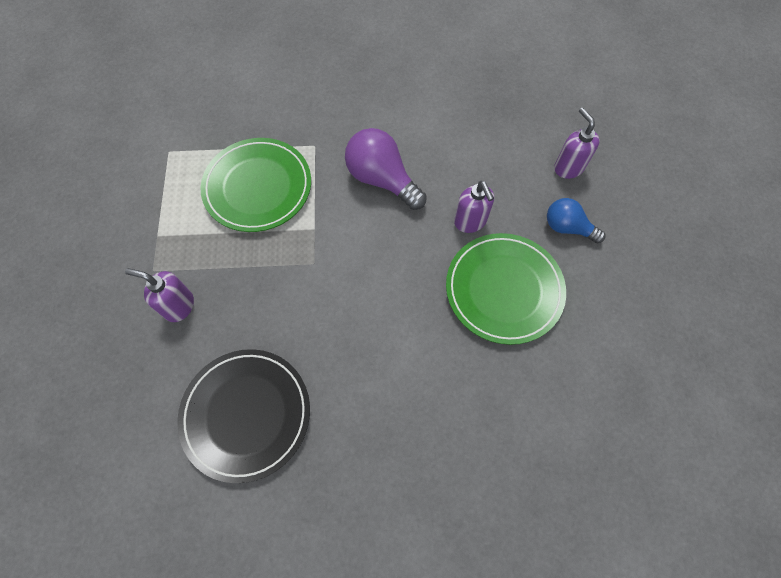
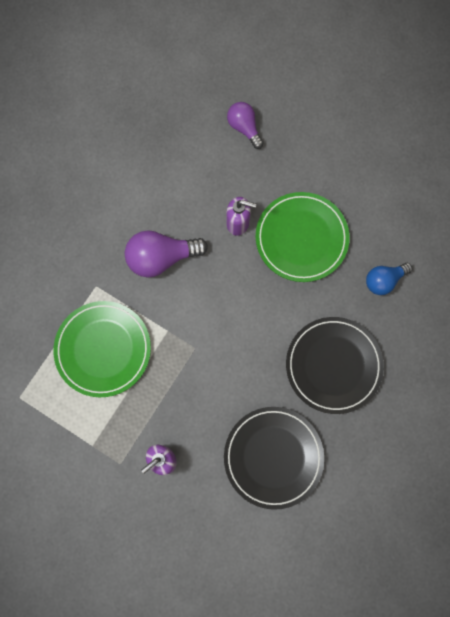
camera: 55 degrees left, 10 degrees up
(391, 413) = (333, 365): none -> black plate
(567, 227) = (287, 164): blue light bulb -> blue light bulb (384, 280)
(568, 167) = (244, 128): purple soap dispenser -> purple light bulb

